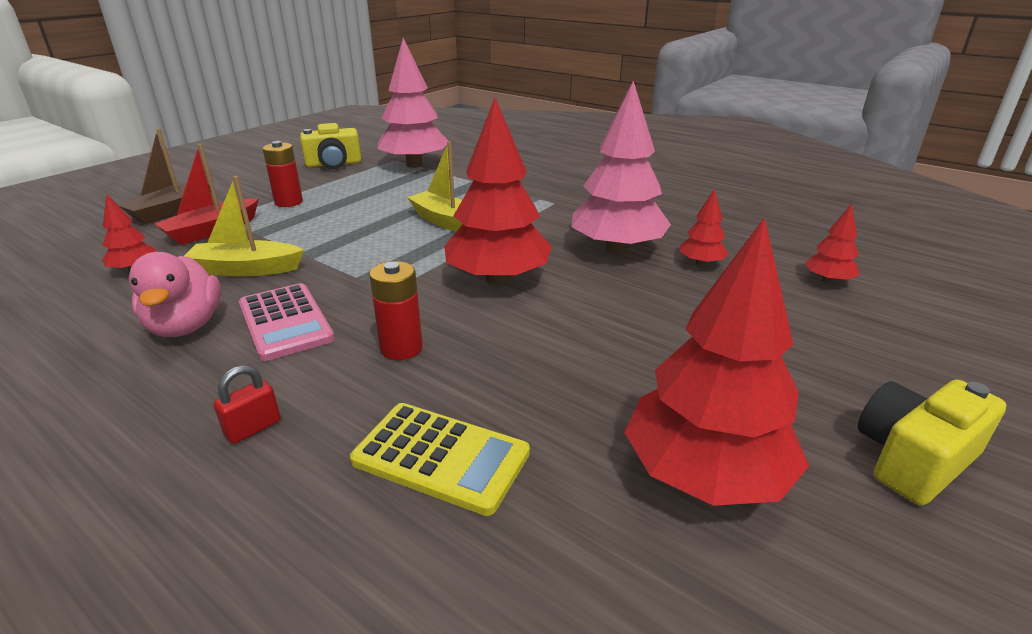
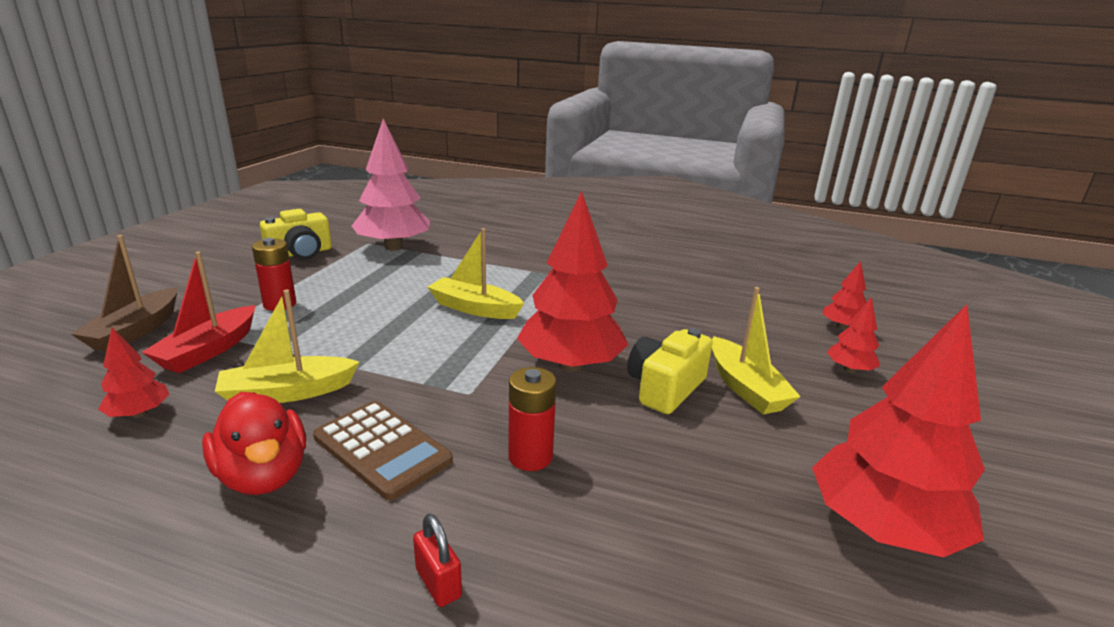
camera: 20 degrees left, 5 degrees down
(186, 326) = (263, 475): pink duck -> red duck
(253, 428) = (438, 583): red padlock -> red padlock turned 60 degrees counterclockwise
(285, 322) = (382, 449): pink calculator -> brown calculator
(441, 457) = (655, 567): yellow calculator -> none
(617, 249) = (656, 319): pink tree -> none
(661, 323) = (745, 387): none -> yellow boat
(701, 263) = (735, 324): red tree -> red tree (849, 370)
(913, 459) = (1008, 476): yellow camera -> yellow camera (665, 388)

